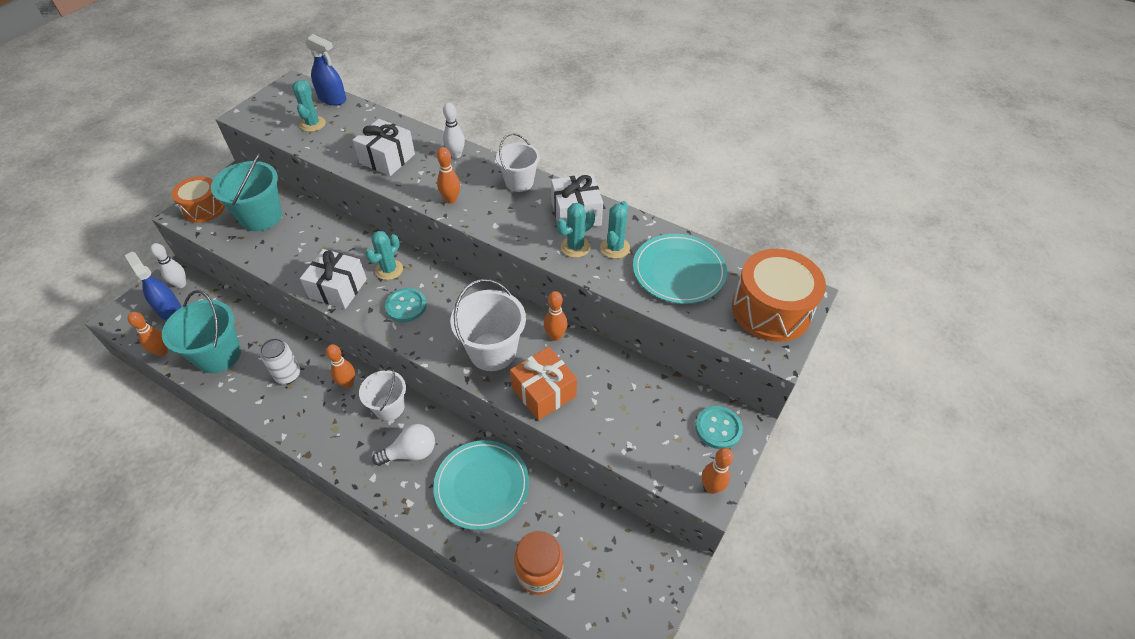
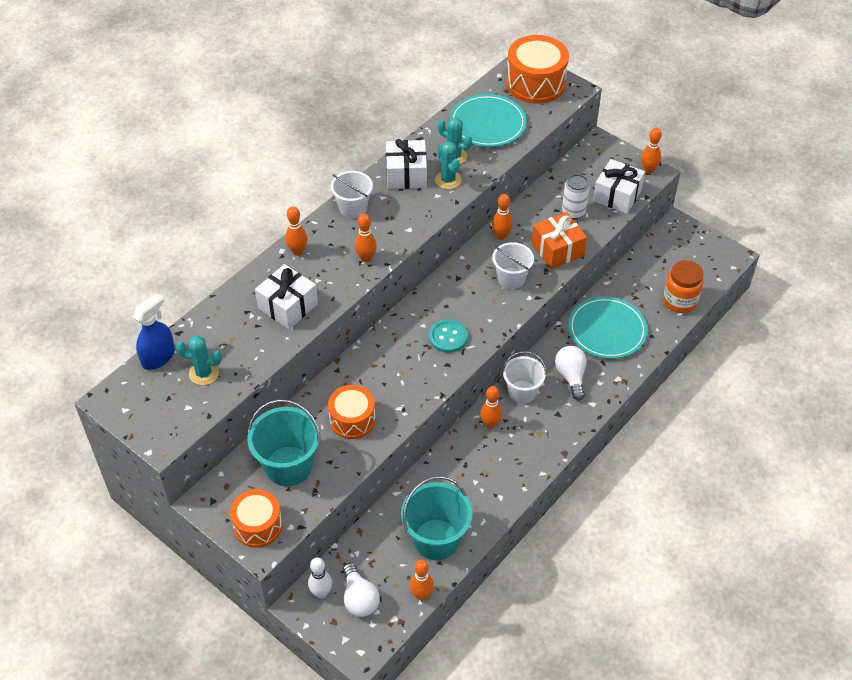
camera: 80 degrees left, 0 degrees up
(169, 309) = (359, 598): blue spray bottle -> white light bulb
(288, 375) = (472, 474): white can -> white can (573, 212)
(306, 249) = (352, 420): none -> orange drum
(338, 288) = (414, 390): white gift -> white gift (617, 196)
(389, 270) = (397, 349): turquoise cactus -> none
(456, 155) = (297, 251): white bowling pin -> orange bowling pin
(492, 351) = (511, 278): white bucket -> white bucket, size x0.66
(718, 428) = (601, 157): turquoise button -> none

